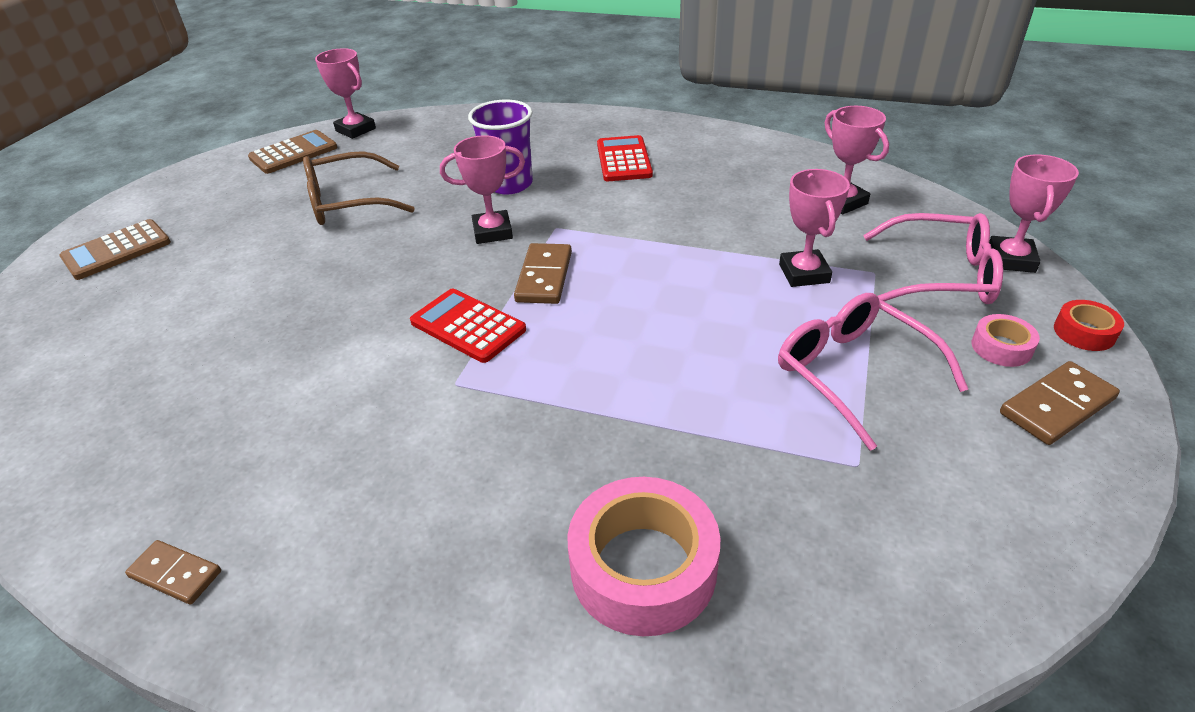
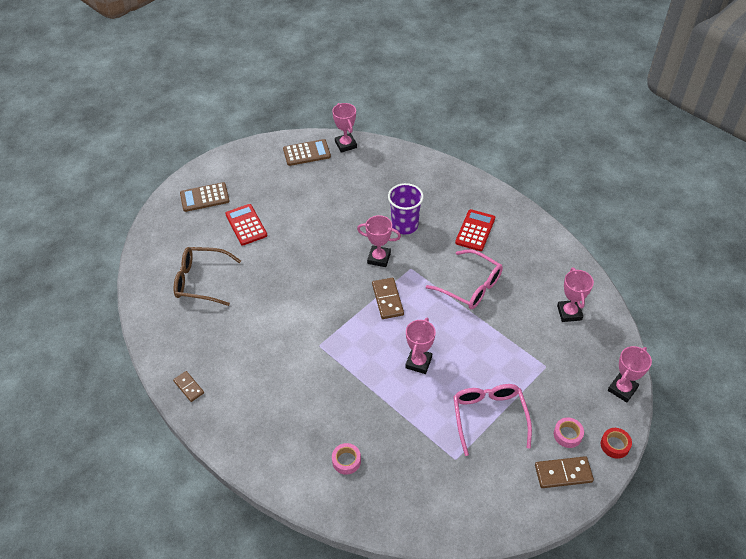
camera: 25 degrees right, 10 degrees up
(348, 202) = (319, 206): brown glasses -> brown glasses (201, 281)
(468, 326) = (339, 315): red calculator -> red calculator (246, 225)
(544, 277) = (387, 299): brown domino -> brown domino turned 45 degrees counterclockwise
(643, 567) = (346, 461): pink tape -> pink tape, size x0.50
(804, 273) = (511, 352): pink trophy -> pink trophy (418, 362)
(940, 275) = (577, 383): pink glasses -> pink glasses (470, 286)

